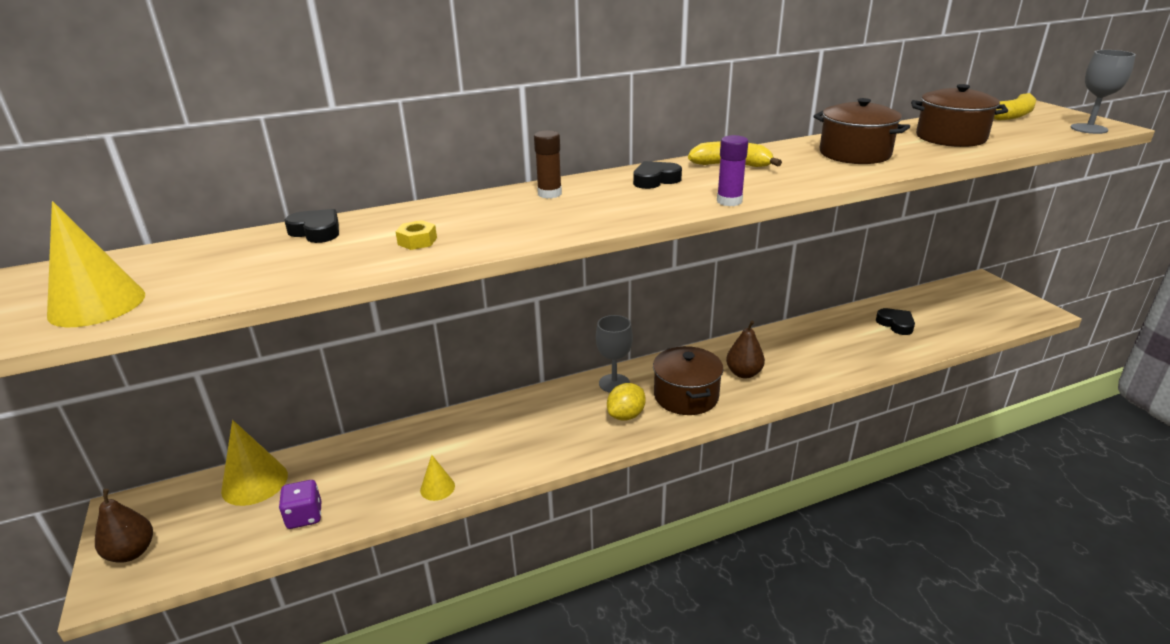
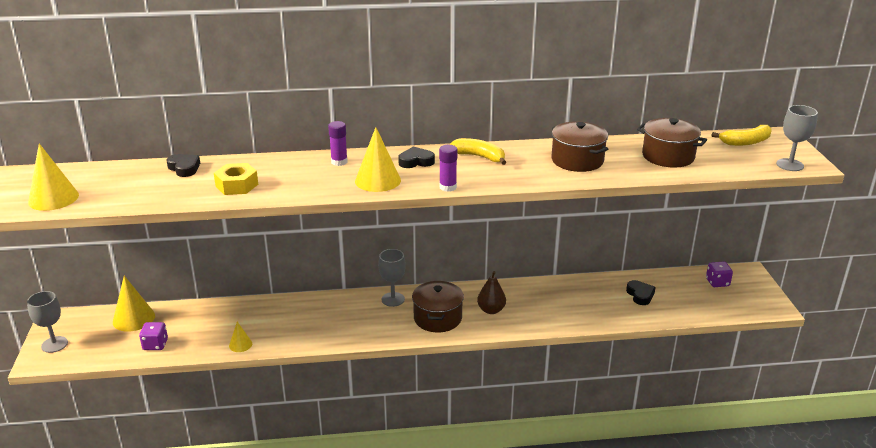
camera: 15 degrees right, 0 degrees up
(132, 552) = (54, 344): brown pear -> grey goblet
(417, 241) = (237, 185): yellow nut -> yellow nut, size x1.71
(549, 194) = (339, 162): brown glue stick -> purple glue stick
(625, 207) = (378, 180): none -> yellow cone
(626, 415) = (387, 323): yellow lemon -> none
(962, 296) = (717, 282): none -> purple dice

